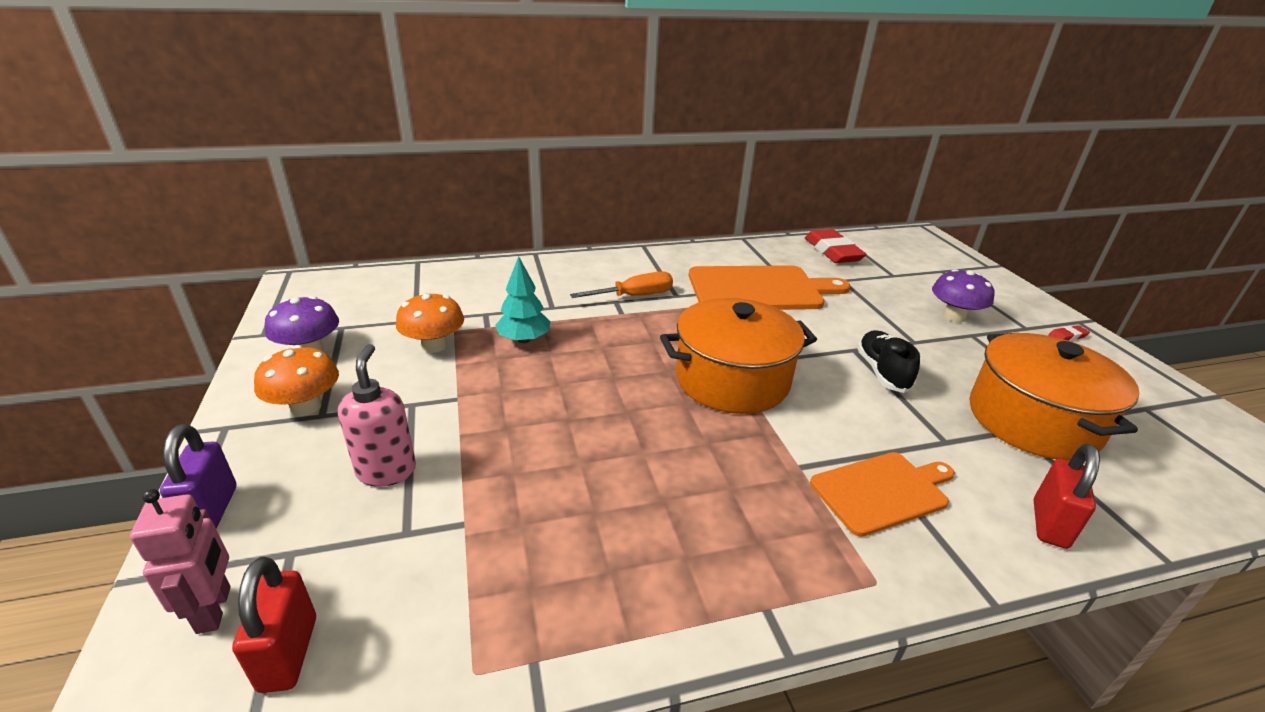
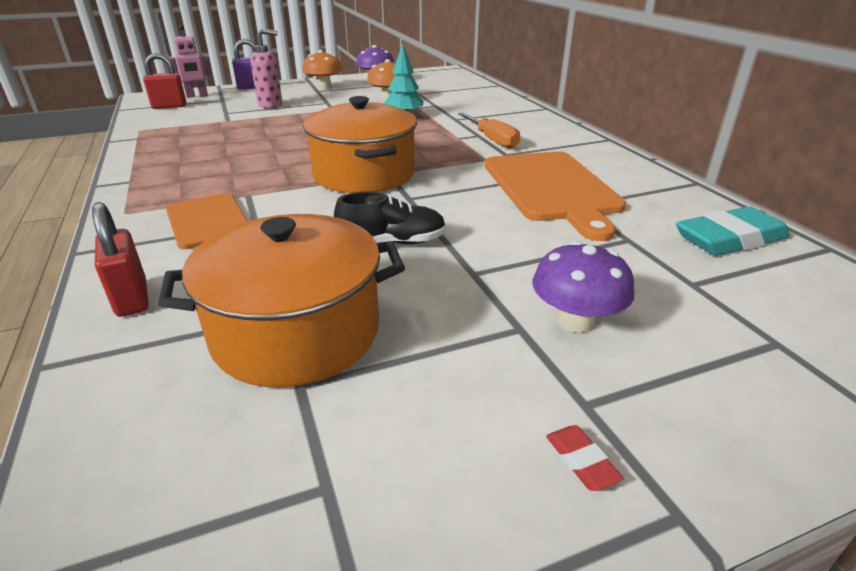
camera: 85 degrees right, 0 degrees up
(832, 251) = (729, 239): red eraser -> turquoise eraser
(1049, 524) = (132, 298): red padlock -> red padlock turned 45 degrees clockwise

